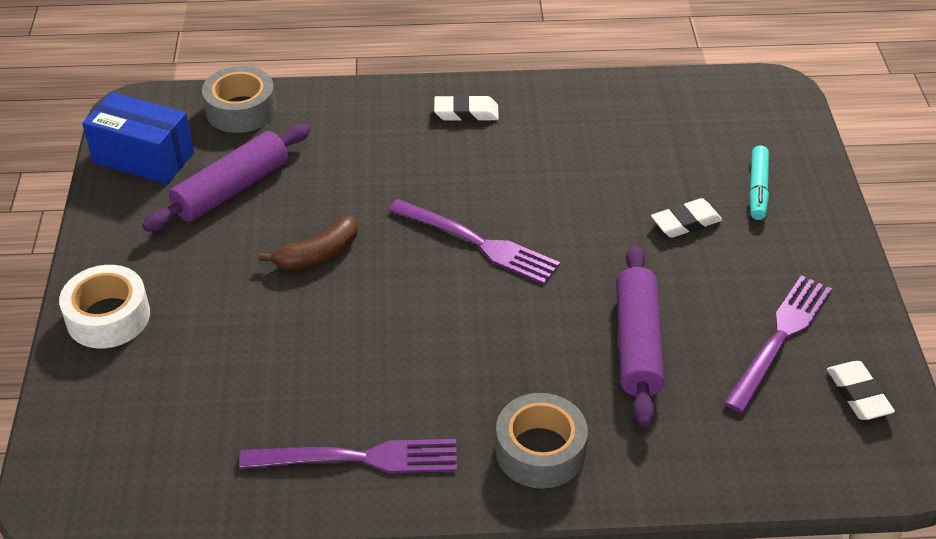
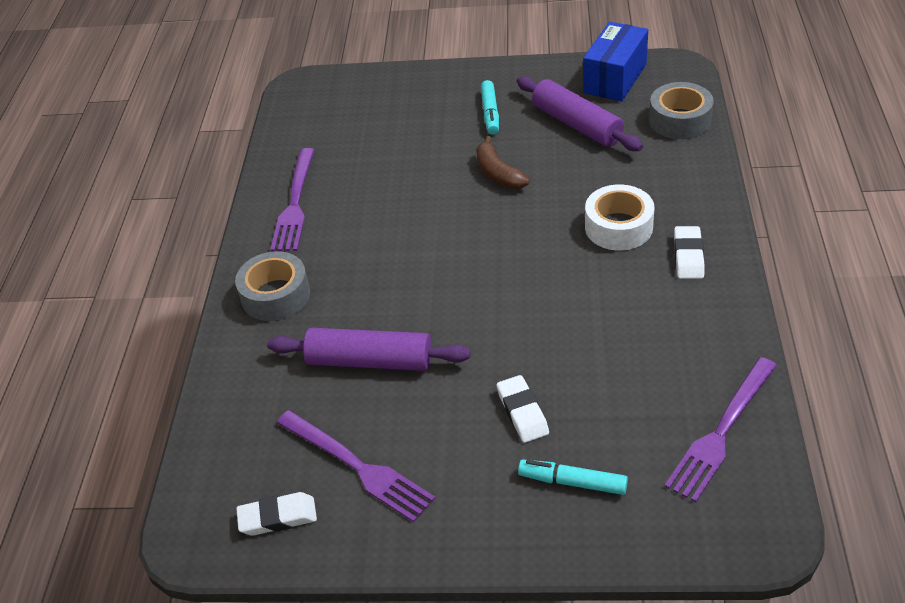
camera: 100 degrees right, 0 degrees up
(108, 317) = (445, 84): white tape -> white tape (618, 227)
(189, 267) = (490, 113): none -> turquoise marker
(478, 243) = (504, 263): purple fork -> purple fork (721, 432)

